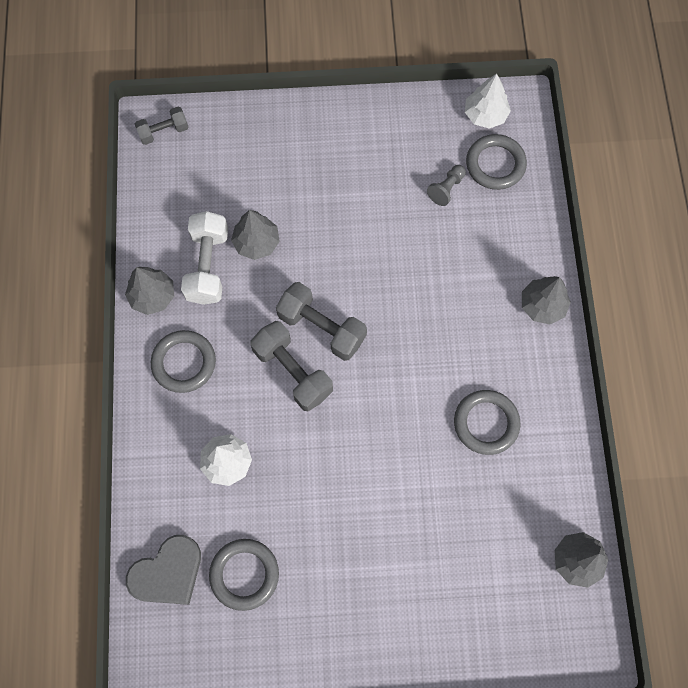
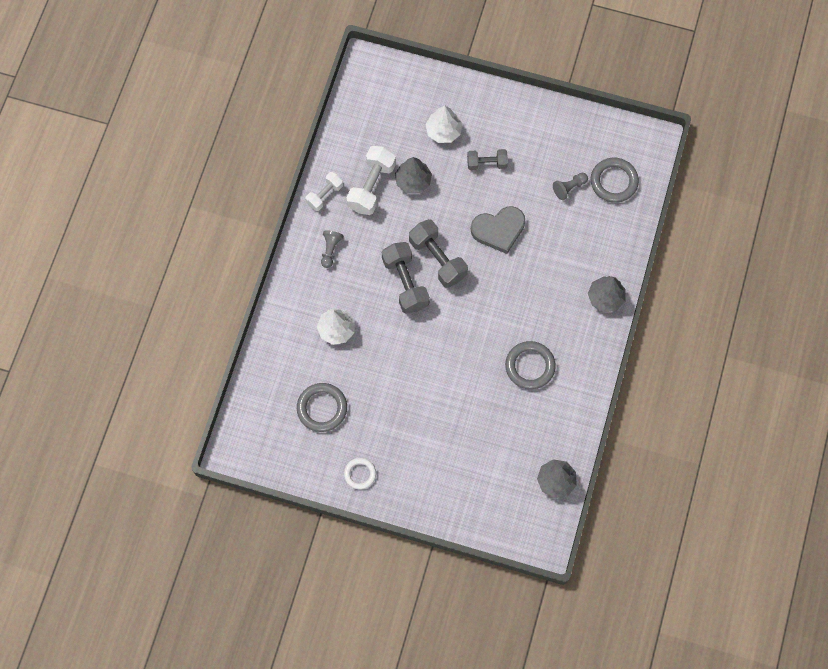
camera: 20 degrees right, 0 degrees up
(153, 296) = (324, 195): grey tree -> white dumbbell
(163, 131) = (374, 75): grey dumbbell -> grey dumbbell (487, 163)
(168, 573) = (270, 389): grey heart -> grey heart (498, 230)
(184, 363) = (330, 250): grey ring -> grey pawn
(325, 646) = (360, 474): none -> white ring
(485, 115) = (622, 141): white tree -> white tree (443, 131)

